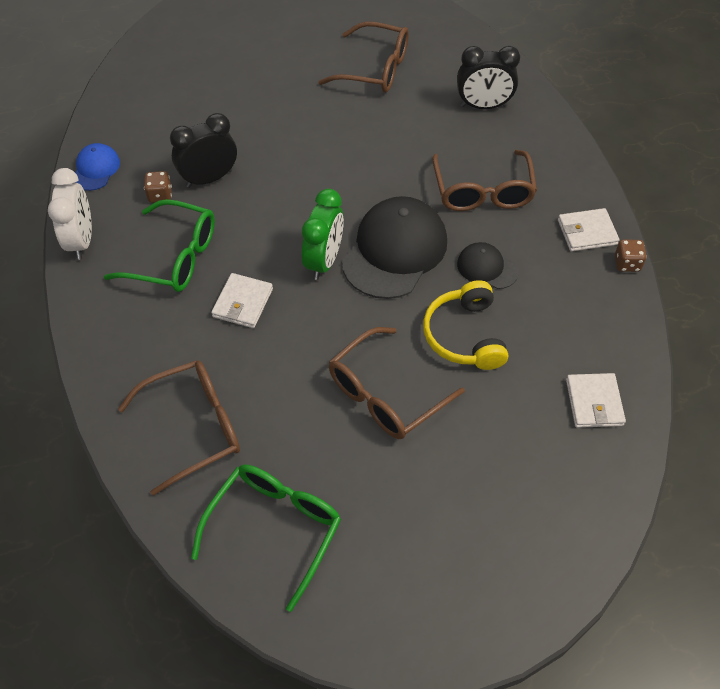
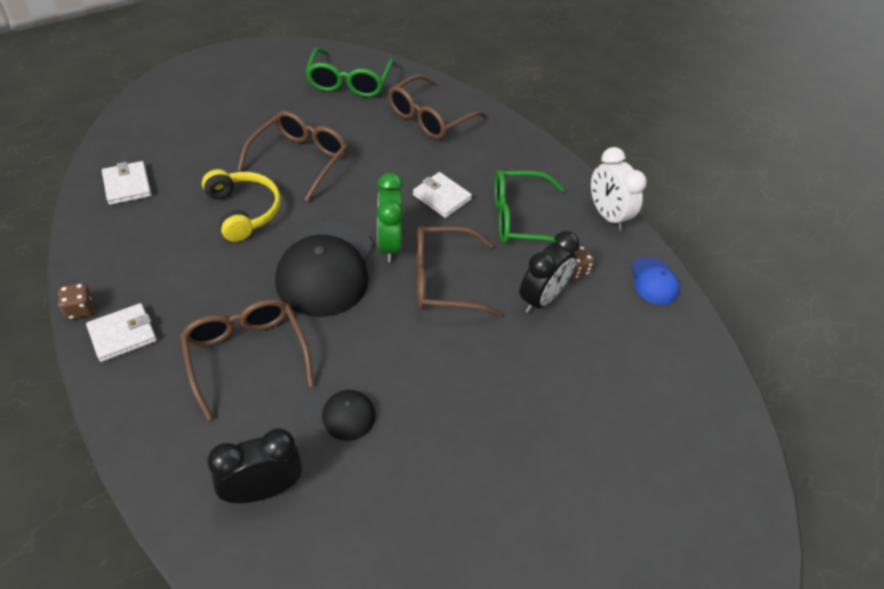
camera: 155 degrees right, 5 degrees down
(243, 303) = (441, 197): white wallet -> white wallet turned 45 degrees counterclockwise
(375, 69) = (432, 515): brown glasses -> brown glasses (443, 280)
(487, 267) = (231, 272): black cap -> black cap (340, 414)

